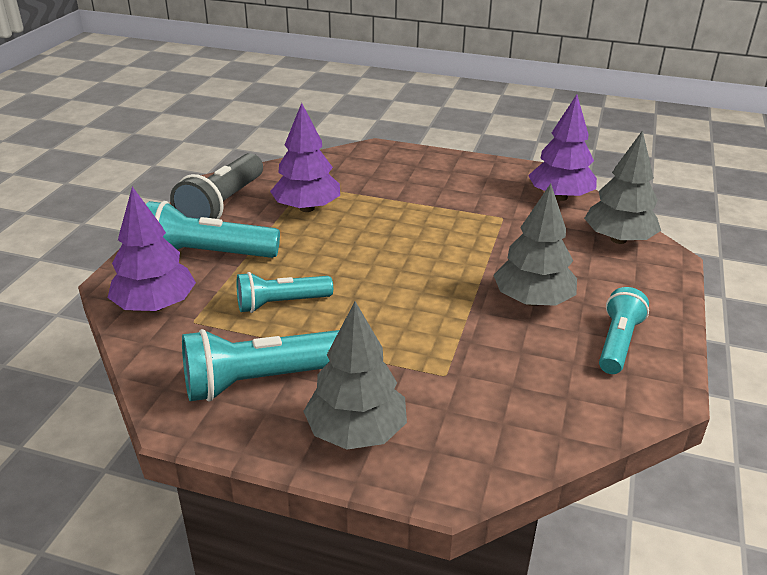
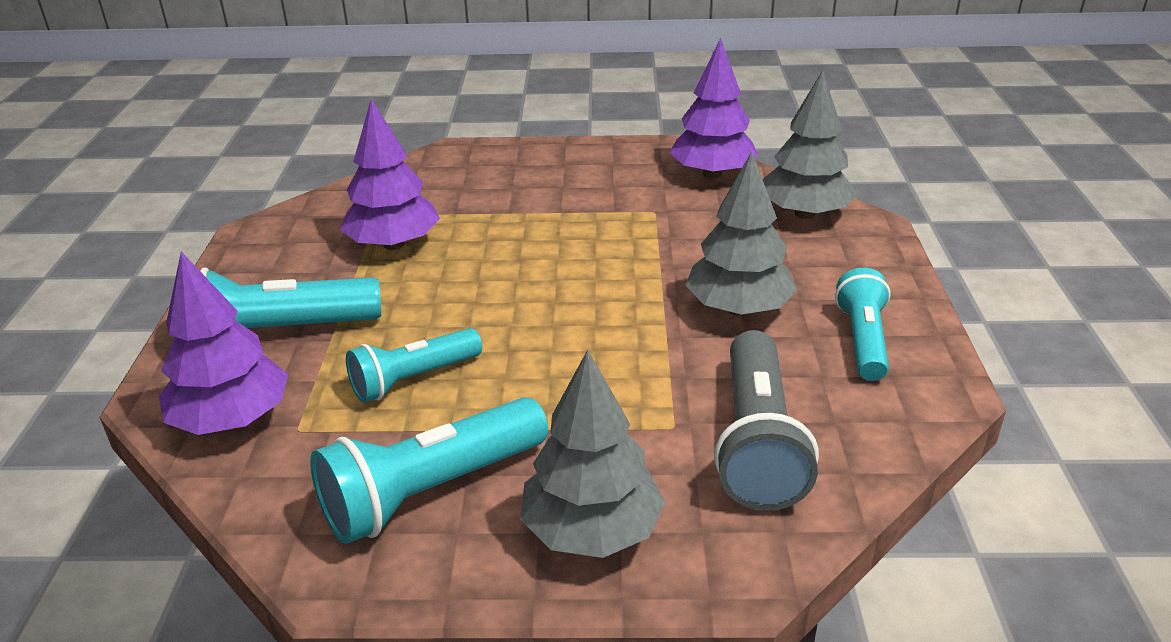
camera: 15 degrees left, 0 degrees up
(222, 205) = (273, 261): grey flashlight -> grey flashlight (757, 442)

